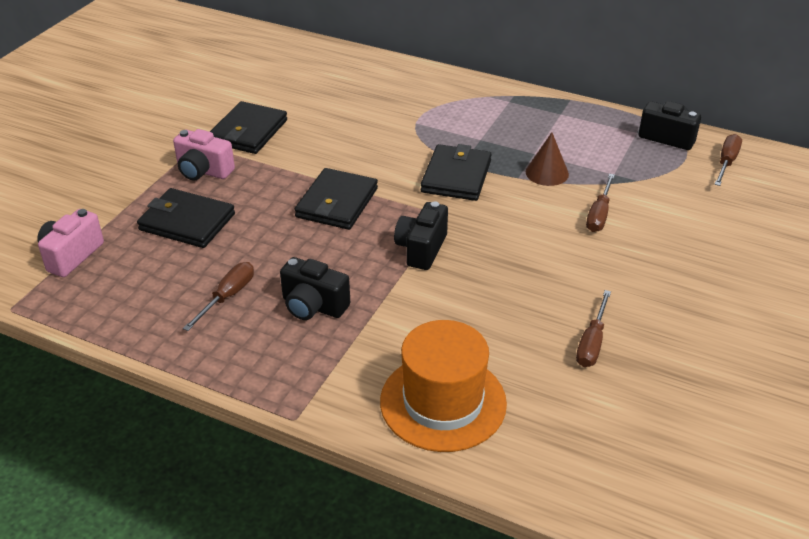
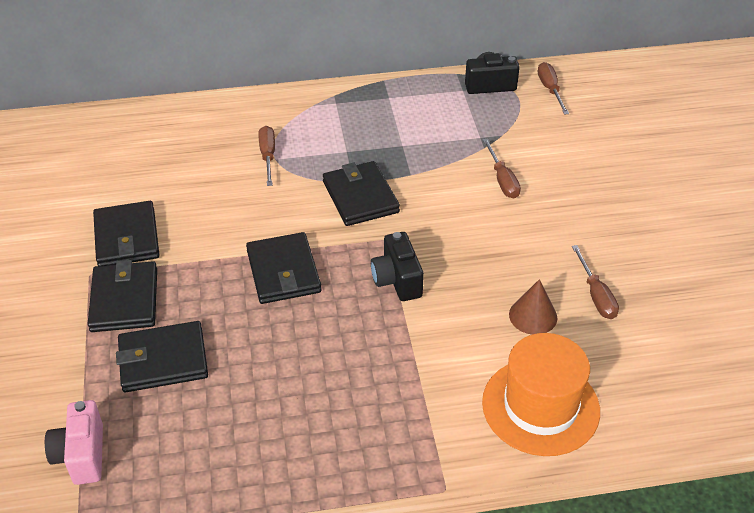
camera: 35 degrees left, 5 degrees up
(203, 171) = (124, 300): pink camera -> black wallet
(228, 296) = (277, 412): brown screwdriver -> brown screwdriver (268, 156)
(313, 306) = (360, 380): black camera -> none
(547, 173) = (429, 159): brown cone -> brown cone (533, 316)

